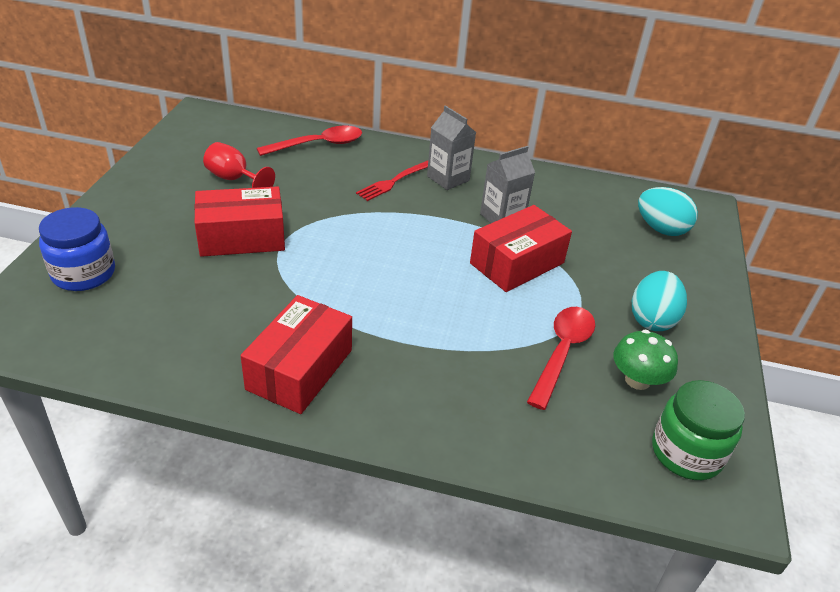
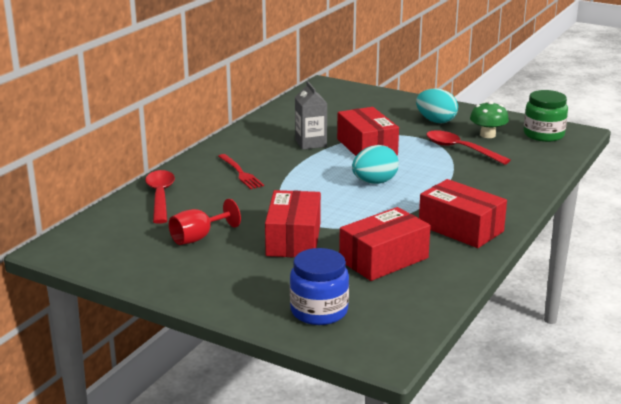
camera: 70 degrees left, 15 degrees down
(203, 308) = (384, 259): none -> red box
(448, 178) = (247, 153): grey carton -> none
(661, 229) = (345, 100): turquoise egg -> turquoise egg (374, 182)

